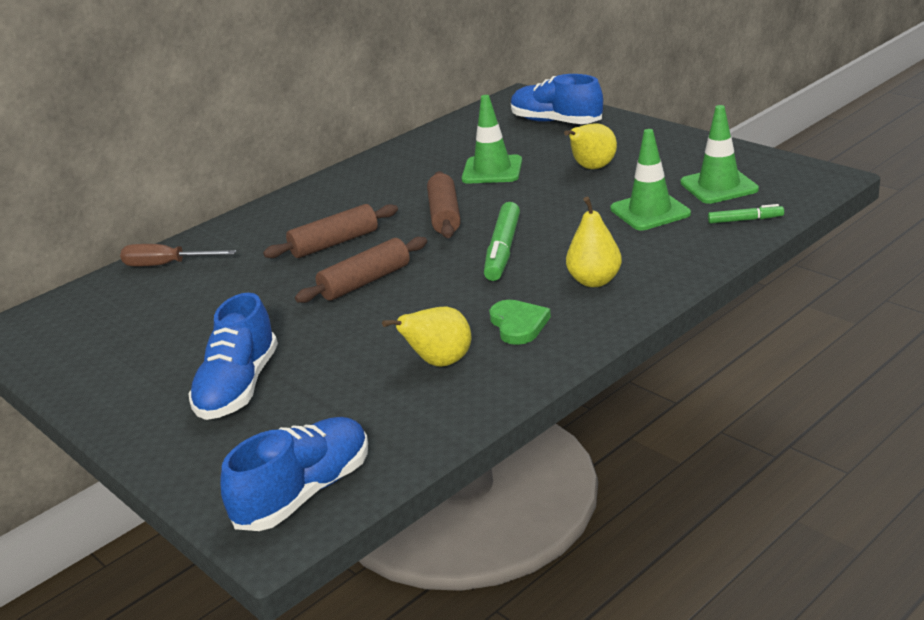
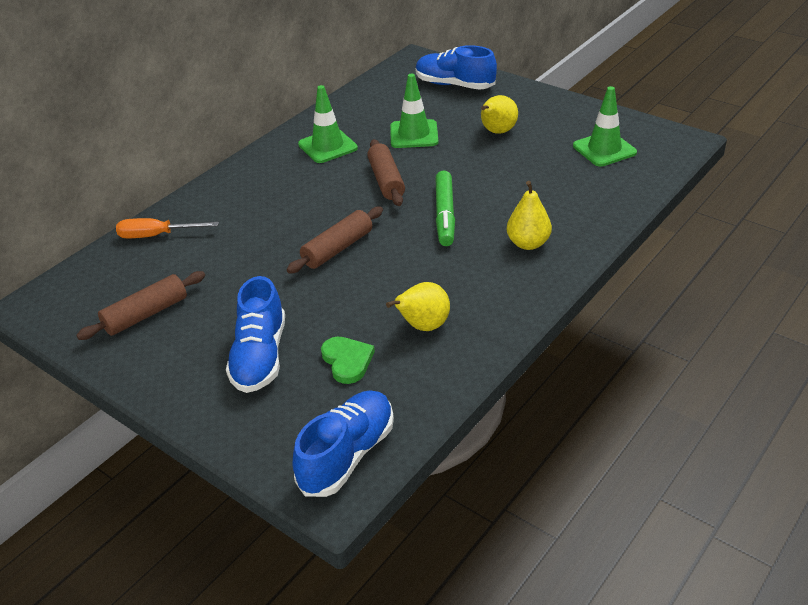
camera: 10 degrees left, 10 degrees up
(167, 265) = (157, 235): brown screwdriver -> orange screwdriver
(334, 243) = (299, 210): brown rolling pin -> brown rolling pin (146, 314)
(518, 324) = (477, 287): green heart -> green heart (347, 361)
(650, 211) = (555, 175): green traffic cone -> green traffic cone (327, 146)
(745, 220) = (633, 182): green marker -> none

